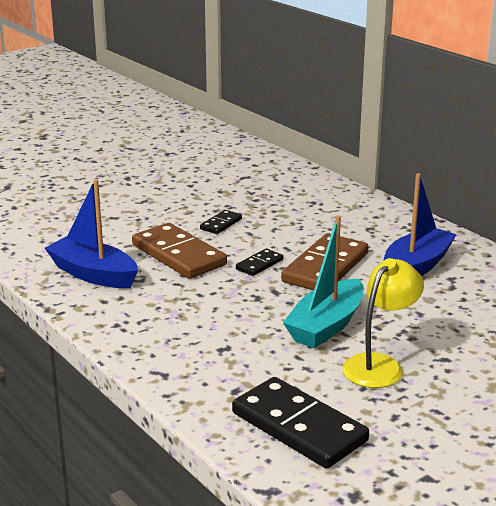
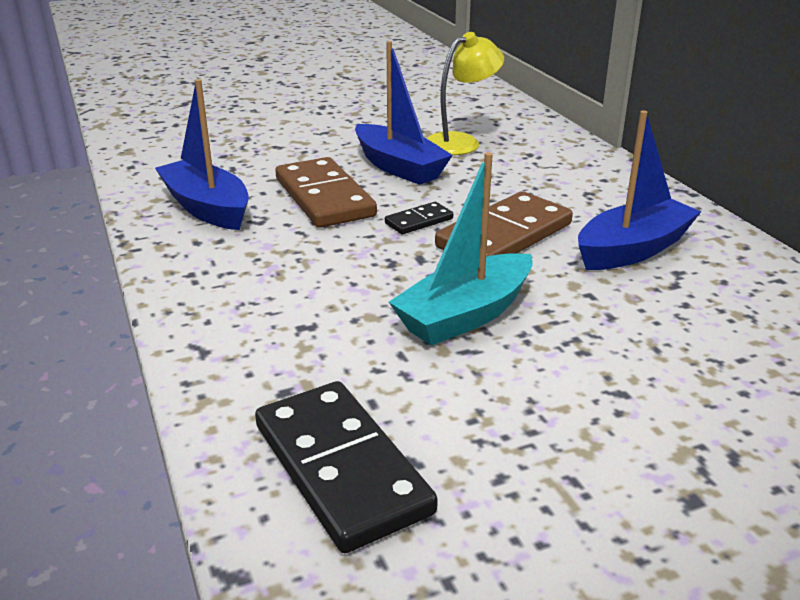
camera: 15 degrees right, 5 degrees up
(221, 224) = (399, 167): black domino -> blue boat
(379, 365) = (515, 387): yellow lamp -> yellow lamp (461, 142)

